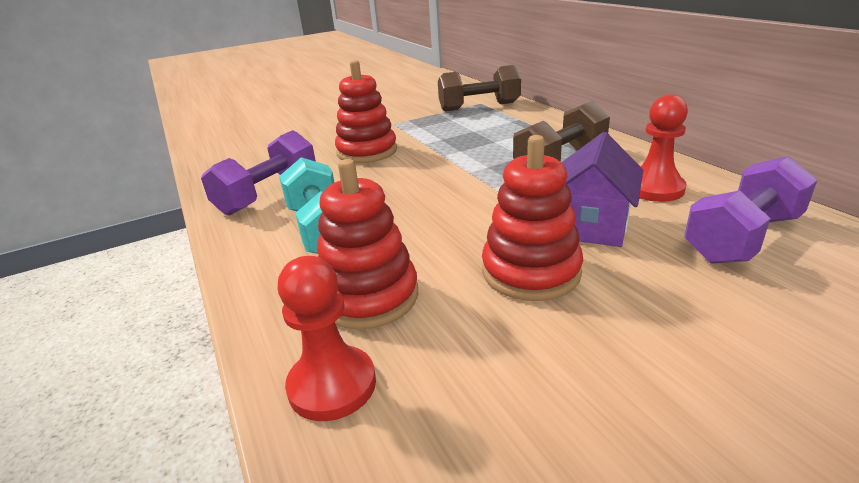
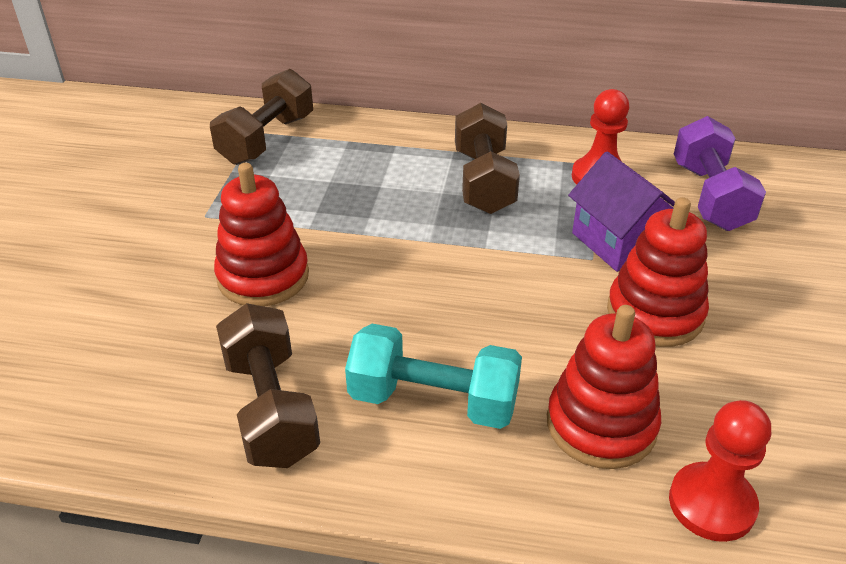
camera: 55 degrees left, 10 degrees up
(268, 194) = (271, 408): purple dumbbell -> brown dumbbell

